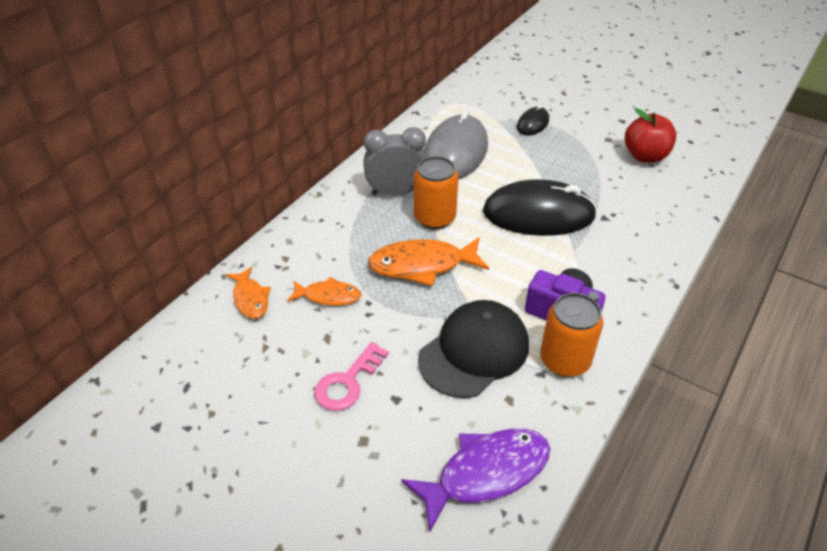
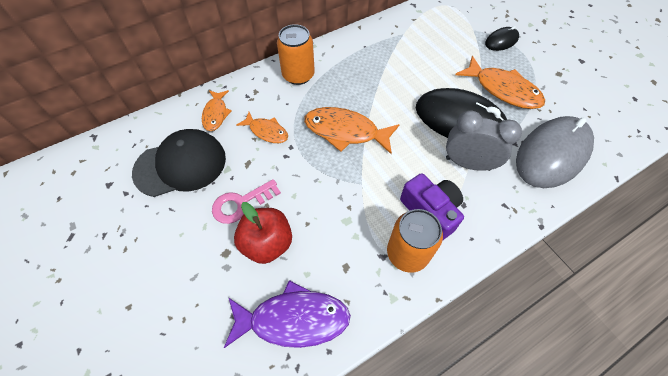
camera: 25 degrees right, 15 degrees up
(396, 192) = (360, 66): grey clock -> grey clock (468, 163)
(434, 218) = (377, 96): orange can -> orange can (298, 75)
(455, 153) = (424, 47): grey mouse -> grey mouse (552, 154)
(474, 351) = (342, 216): black cap -> black cap (180, 165)
(563, 171) = (503, 90): none -> orange fish
(645, 156) = (583, 99): red apple -> red apple (267, 243)

